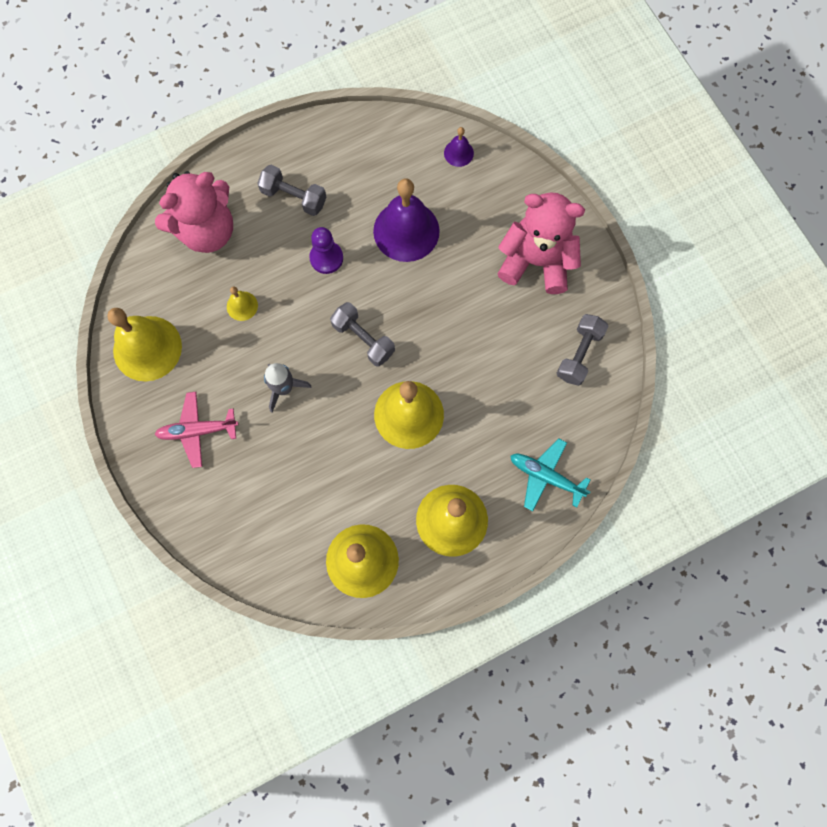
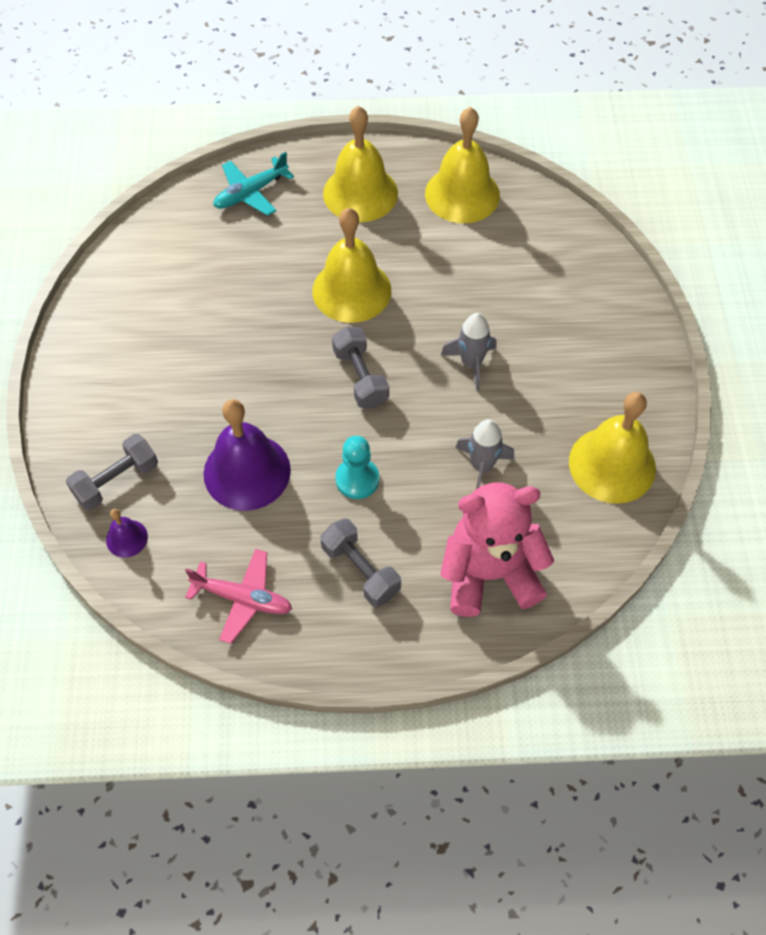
camera: 155 degrees left, 15 degrees down
(197, 431) = (583, 359): pink plane -> pink plane (243, 598)
(242, 306) = (482, 466): yellow bell -> grey rocket
(326, 258) = (357, 479): purple pawn -> turquoise pawn
(536, 261) = (124, 378): pink teddy bear -> none
(545, 476) = (251, 193): turquoise plane -> turquoise plane turned 90 degrees clockwise
(579, 354) = (145, 276): grey dumbbell -> grey dumbbell (116, 481)

